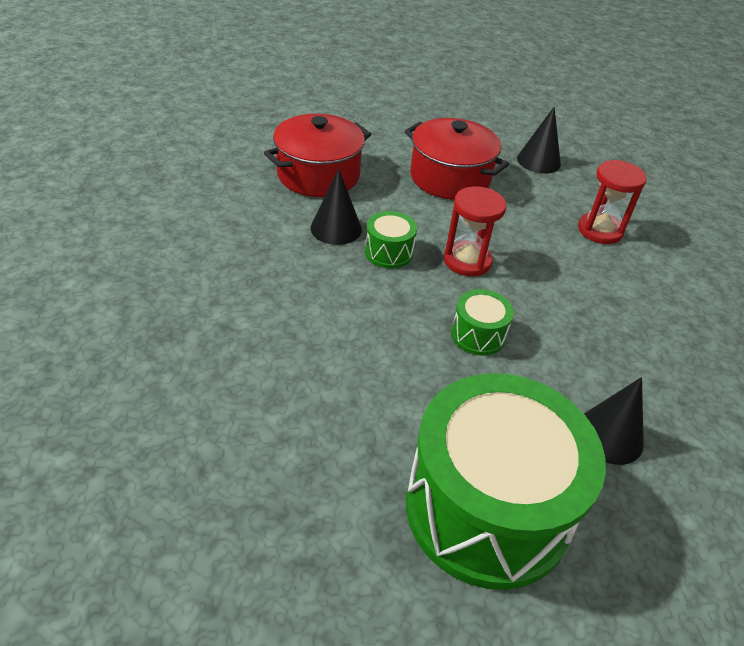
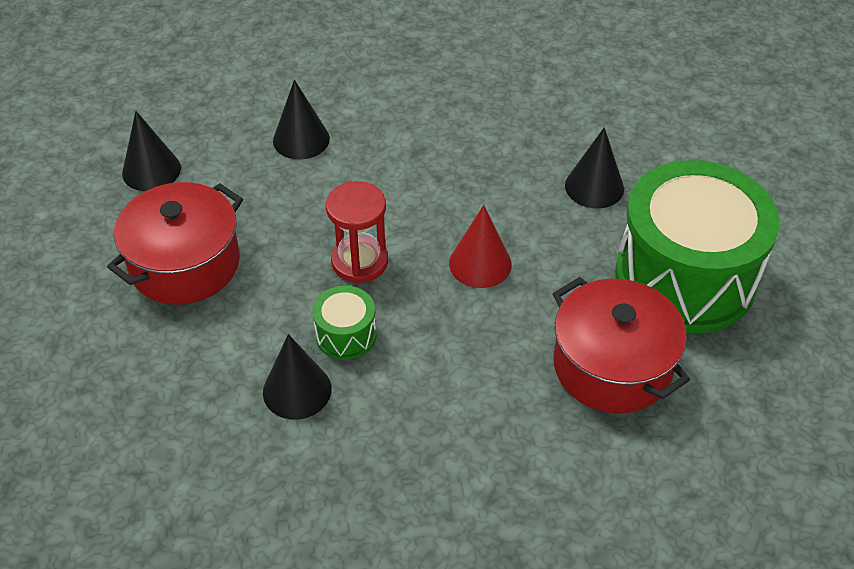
camera: 85 degrees left, 5 degrees up
(318, 175) = (167, 414): red pot -> red pot (612, 366)
(478, 335) = (480, 263): green drum -> red cone
(600, 230) = (301, 139): red hourglass -> black cone

